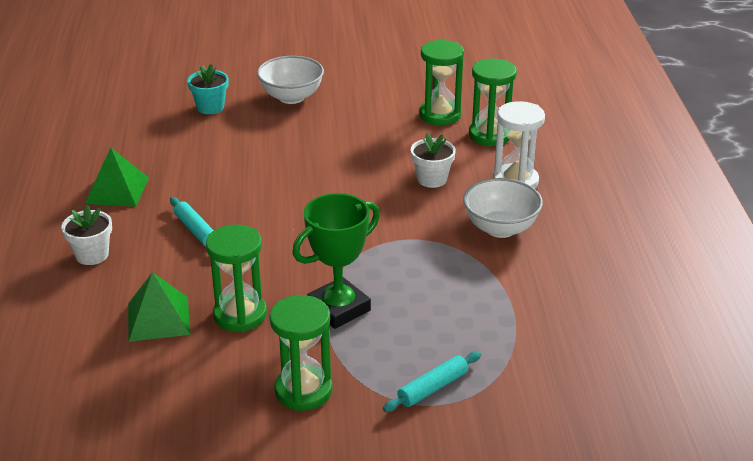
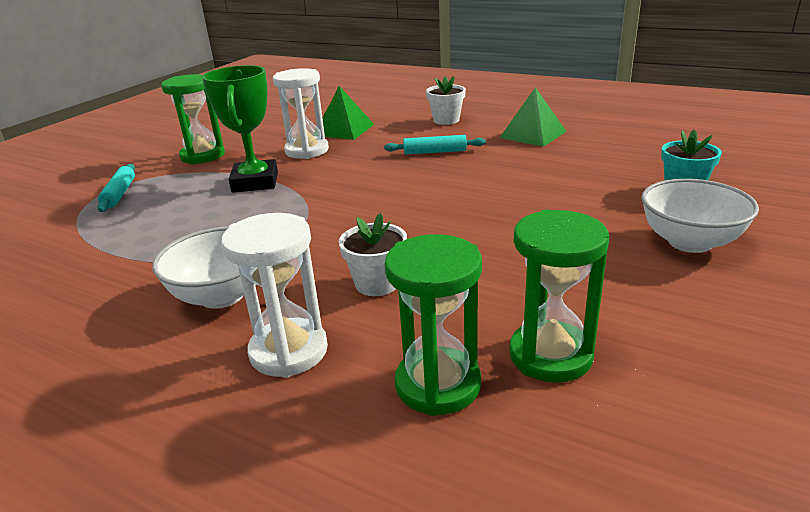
camera: 125 degrees right, 5 degrees down
(240, 315) = (307, 151): green hourglass -> white hourglass

